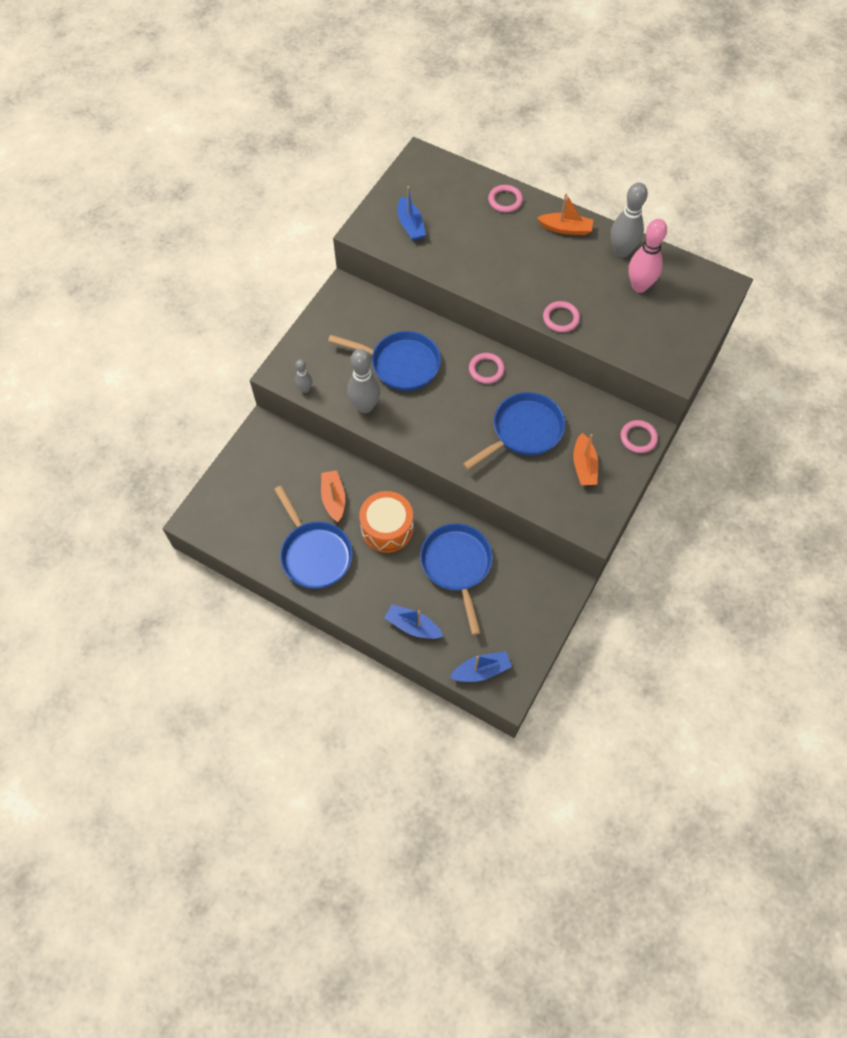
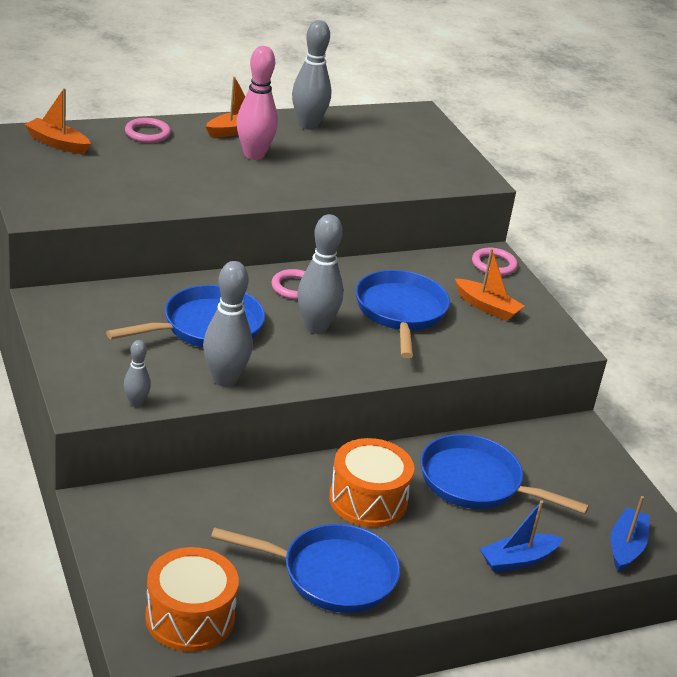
camera: 55 degrees left, 30 degrees down
(228, 521) = (190, 617): none -> orange drum
(333, 499) = (276, 513): orange boat -> orange boat (57, 143)
(410, 225) = (81, 187): blue boat -> none
(459, 406) = (316, 327): none -> grey bowling pin
(561, 318) = (334, 189): pink ring -> none
(639, 286) = (360, 140): pink bowling pin -> pink bowling pin (254, 155)

